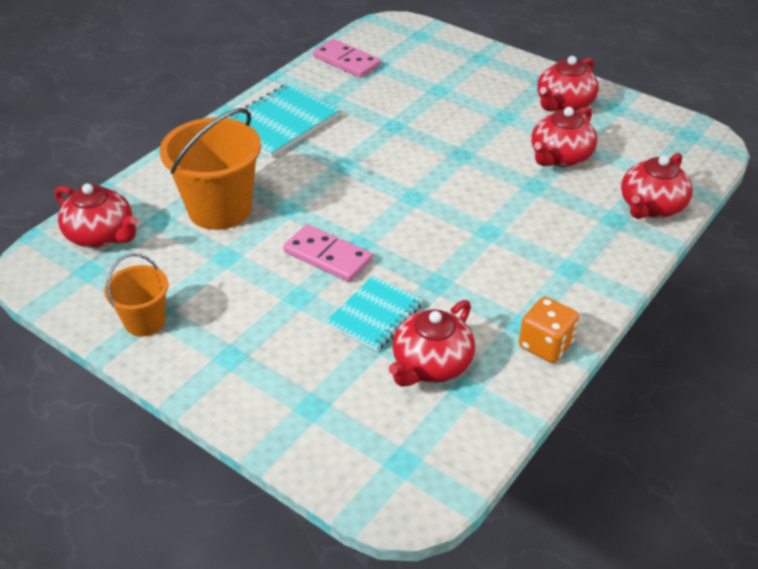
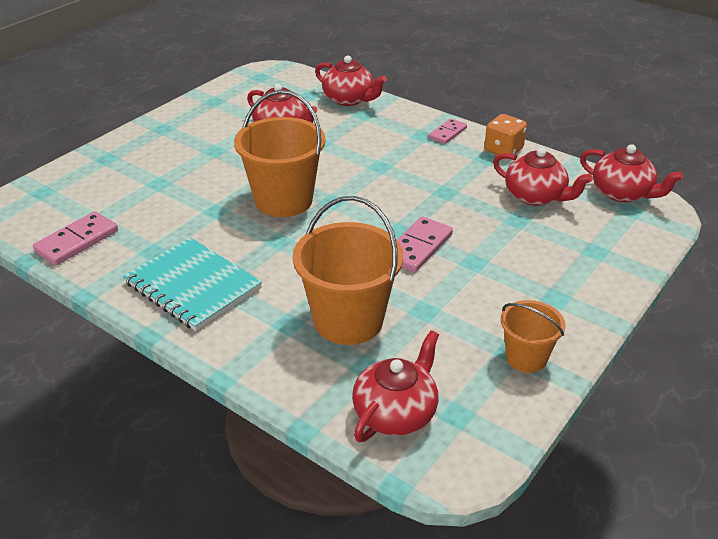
camera: 90 degrees left, 5 degrees down
(375, 315) = (488, 221): turquoise notebook -> none
(413, 165) = (284, 200): none -> orange bucket
(564, 104) = (204, 122): red teapot -> red teapot (622, 193)
(581, 293) = (447, 133): none -> pink domino

